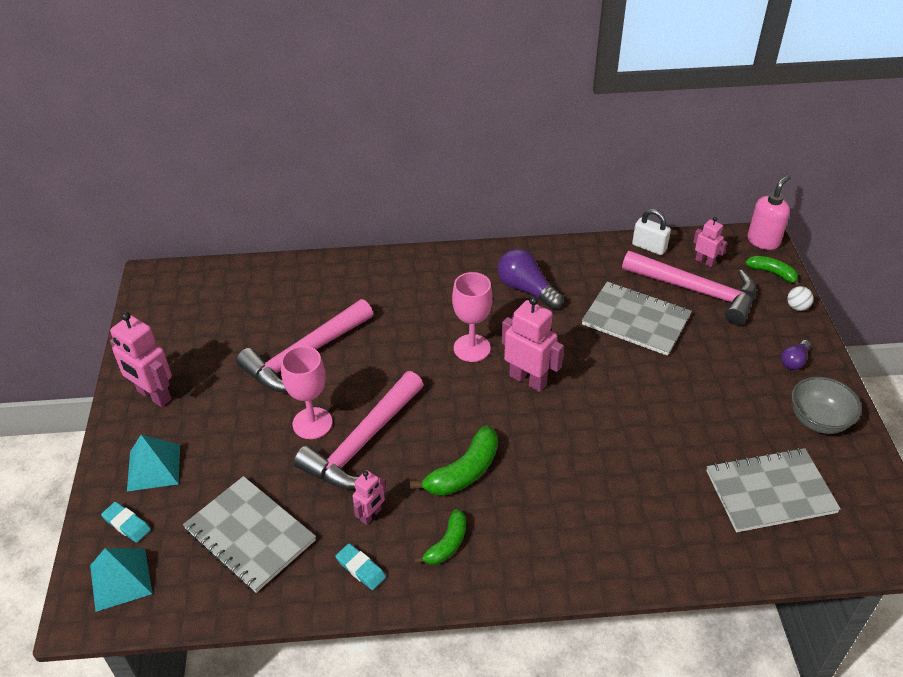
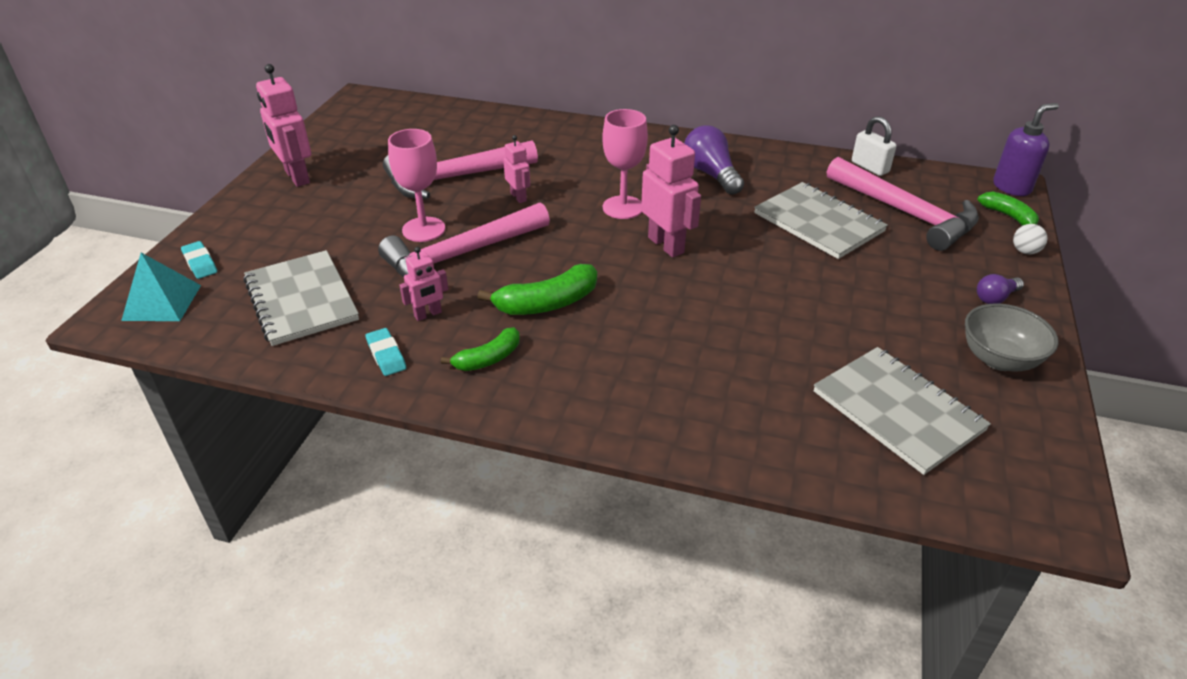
camera: 20 degrees right, 5 degrees down
(154, 467) = (256, 228): turquoise pyramid -> none
(704, 262) = (929, 191): pink robot -> pink robot (518, 197)
(763, 241) = (1012, 187): pink soap dispenser -> purple soap dispenser
(770, 492) = (897, 411): grey notebook -> grey notebook turned 45 degrees clockwise

